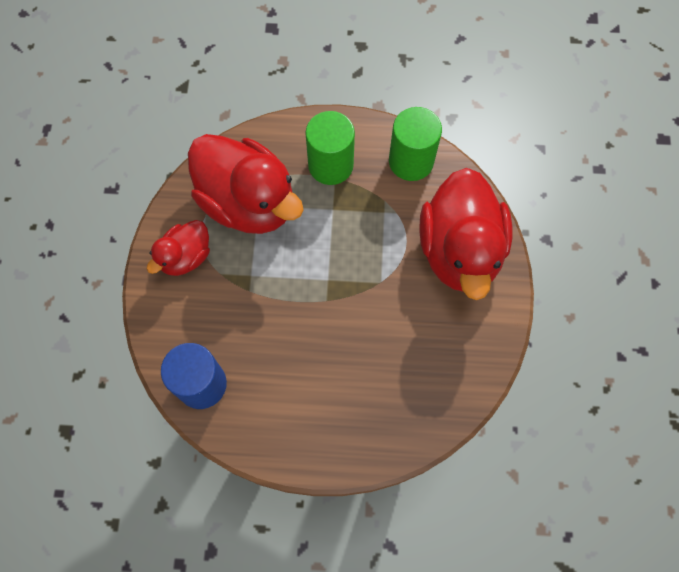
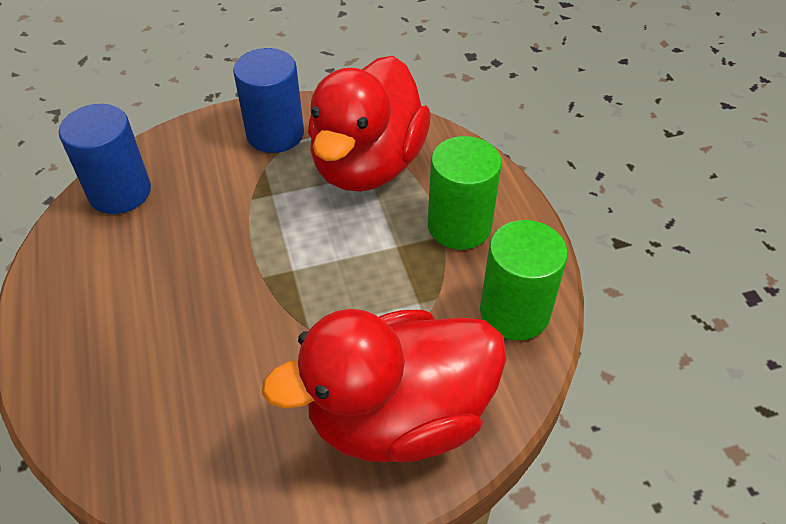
camera: 70 degrees right, 20 degrees down
(185, 257) = (275, 134): red duck -> blue cylinder

